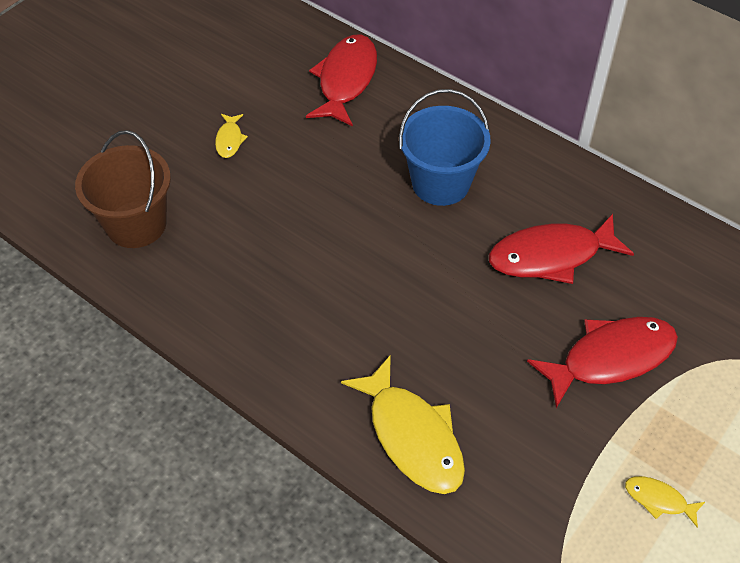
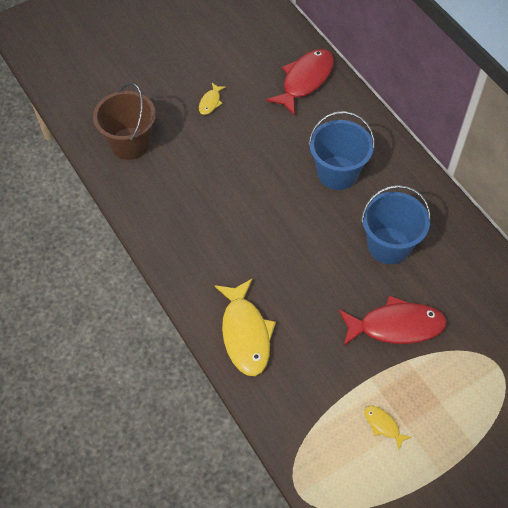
camera: 20 degrees right, 5 degrees up
(551, 256) = (389, 245): red fish -> blue bucket

